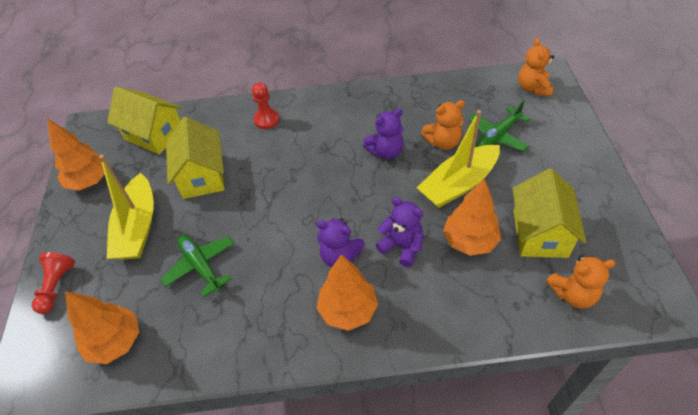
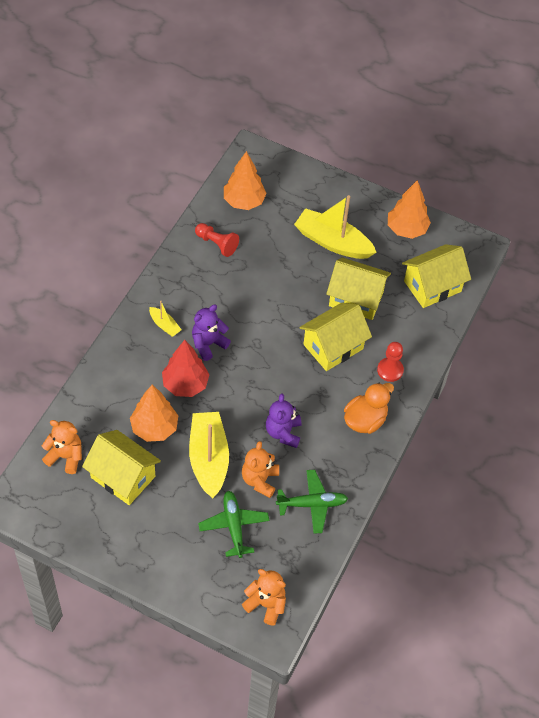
camera: 115 degrees right, 5 degrees up
(57, 286) = (314, 185): red pawn -> red pawn (217, 244)
(201, 266) = (267, 264): green plane -> green plane (312, 504)
(269, 165) = (333, 346): none -> yellow house
(328, 111) = (365, 420): none -> orange duck
(348, 310) = (164, 325): orange tree -> yellow boat
(402, 247) = (185, 384): purple teddy bear -> red tree
(573, 294) = (65, 456): orange teddy bear -> orange teddy bear turned 90 degrees clockwise

